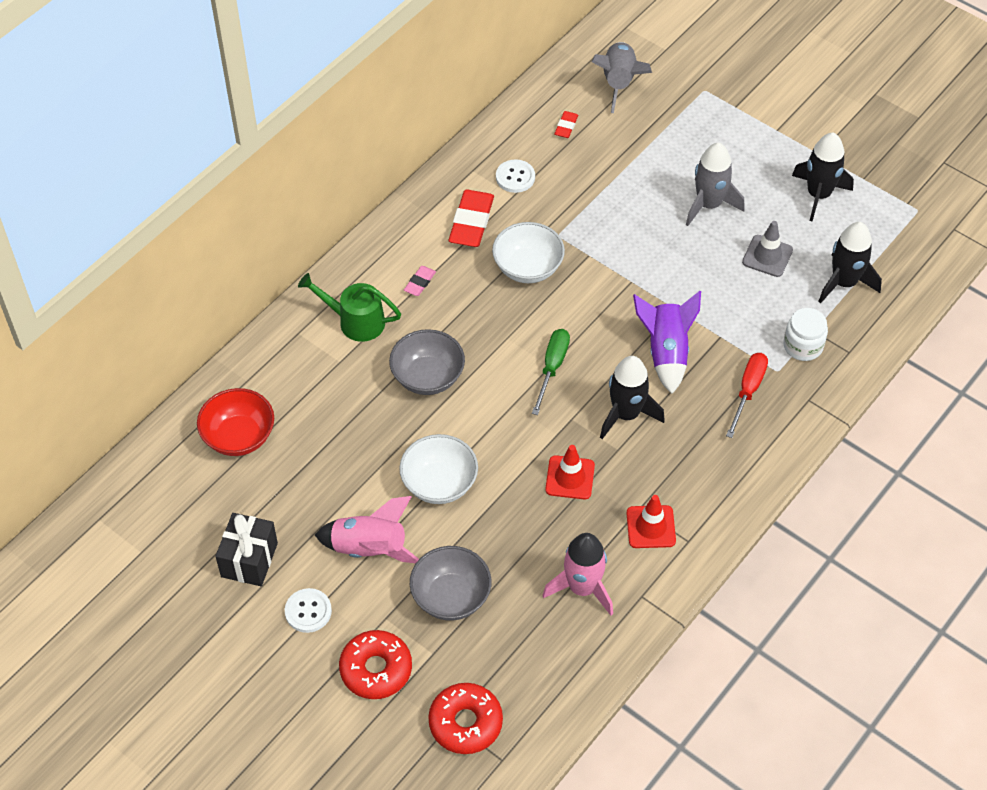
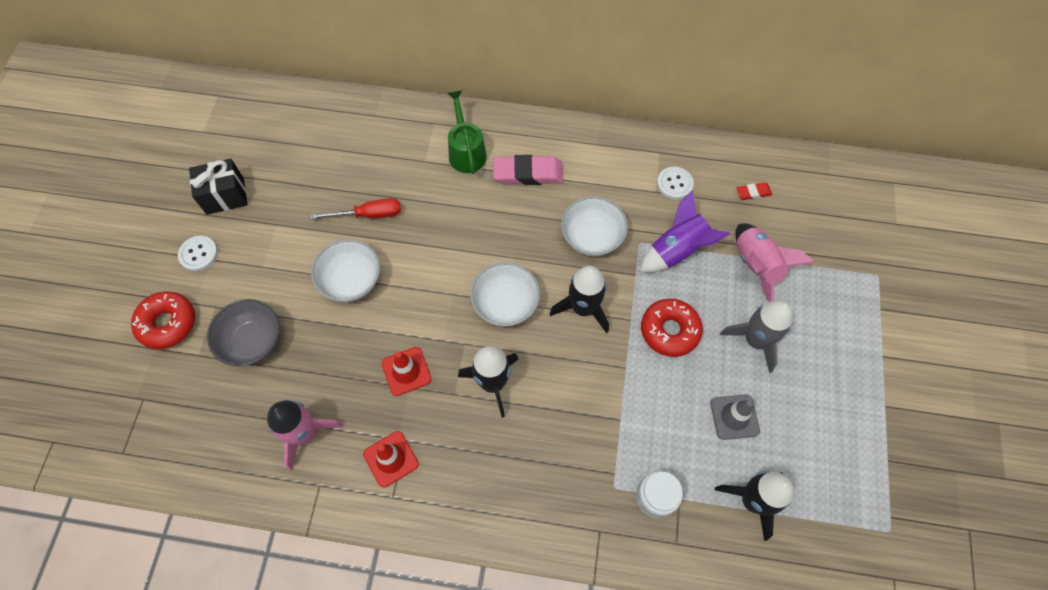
camera: 60 degrees right, 10 degrees up
(239, 437) = (324, 136): red bowl -> none
(370, 549) = (270, 265): pink rocket -> pink rocket (756, 266)
(420, 283) = (528, 173): pink eraser -> pink eraser, size x1.99
(428, 377) = (444, 223): grey bowl -> none
(465, 723) = (145, 409): red donut -> red donut (669, 330)
(471, 222) = (608, 177): red eraser -> none
(552, 367) = (505, 304): green screwdriver -> white bowl
(619, 83) = (830, 207): grey rocket -> none
(666, 352) = (575, 383): purple rocket -> purple rocket (677, 250)
(748, 391) = (576, 472): red screwdriver -> red screwdriver (368, 215)
(818, 195) = (837, 428): black rocket -> black rocket (583, 308)

